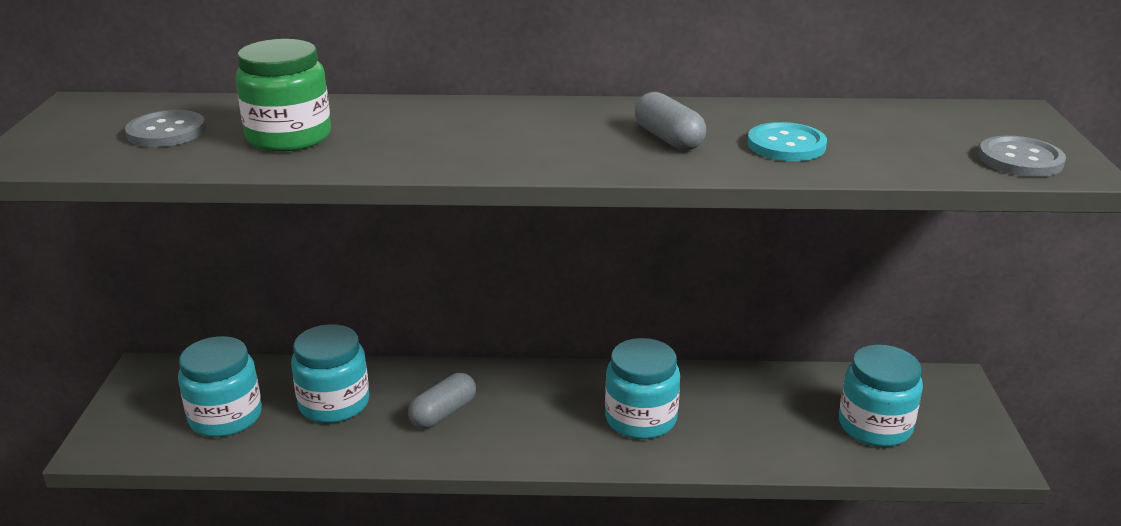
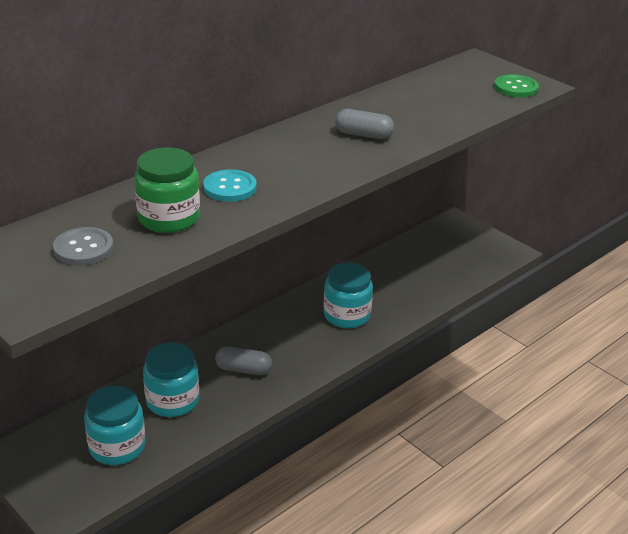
camera: 45 degrees left, 5 degrees up
(443, 413) = (243, 370): grey capsule -> grey capsule turned 75 degrees counterclockwise
(786, 145) = (419, 117): turquoise button -> turquoise button (230, 188)
(875, 426) = (450, 261): turquoise jar -> none
(1020, 160) = (516, 88): grey button -> green button

